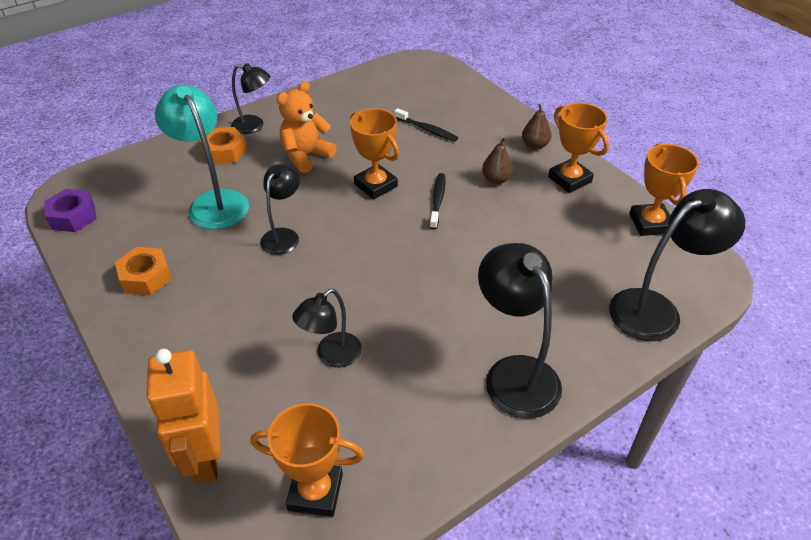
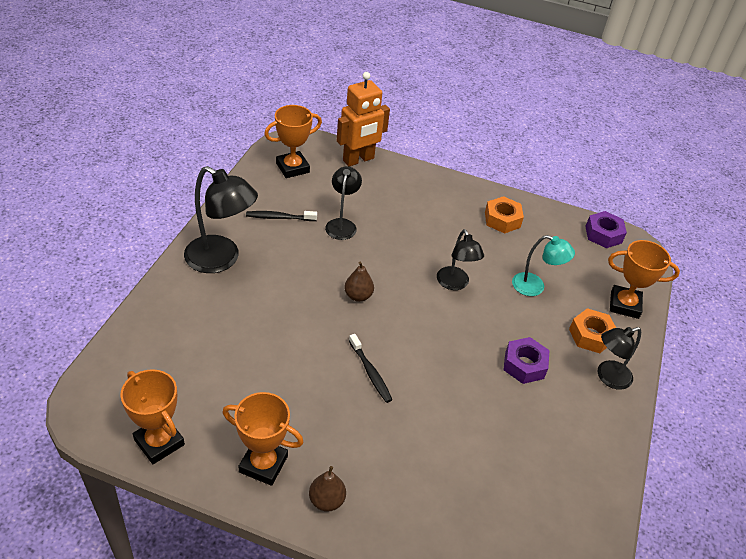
camera: 140 degrees right, 0 degrees up
(205, 458) = (358, 160): orange robot -> orange robot turned 105 degrees clockwise
(214, 202) = (535, 287): turquoise lamp -> turquoise lamp, size x0.61
(306, 156) = (524, 365): orange teddy bear -> purple nut
(376, 185) = (435, 363): orange trophy -> orange trophy (624, 305)
(427, 129) = (454, 462): black toothbrush -> black toothbrush (279, 217)
(496, 179) = (336, 425): brown pear -> brown pear (358, 296)
(656, 309) = (133, 349): black lamp -> none

